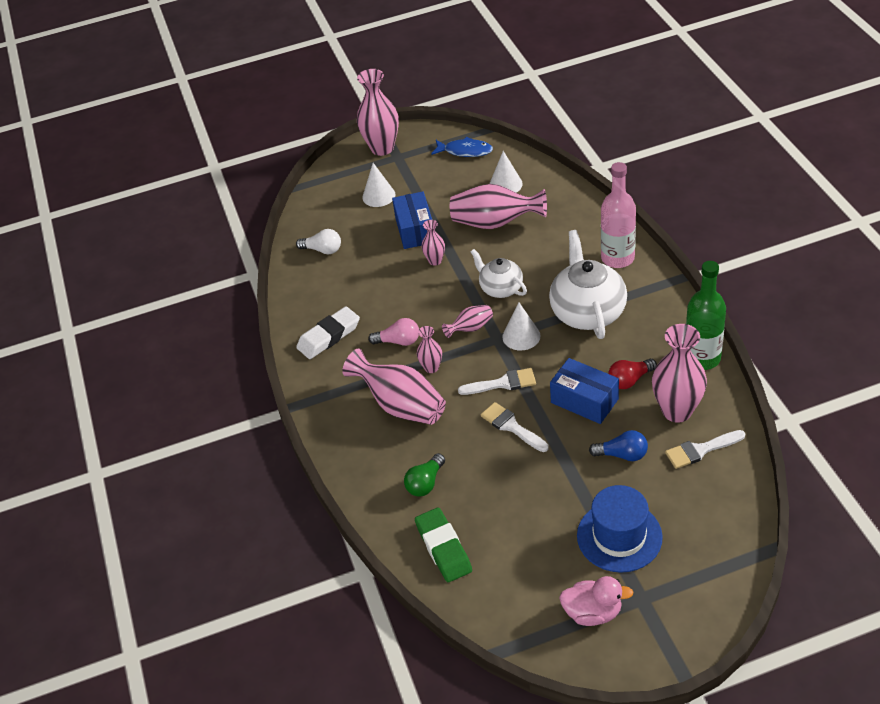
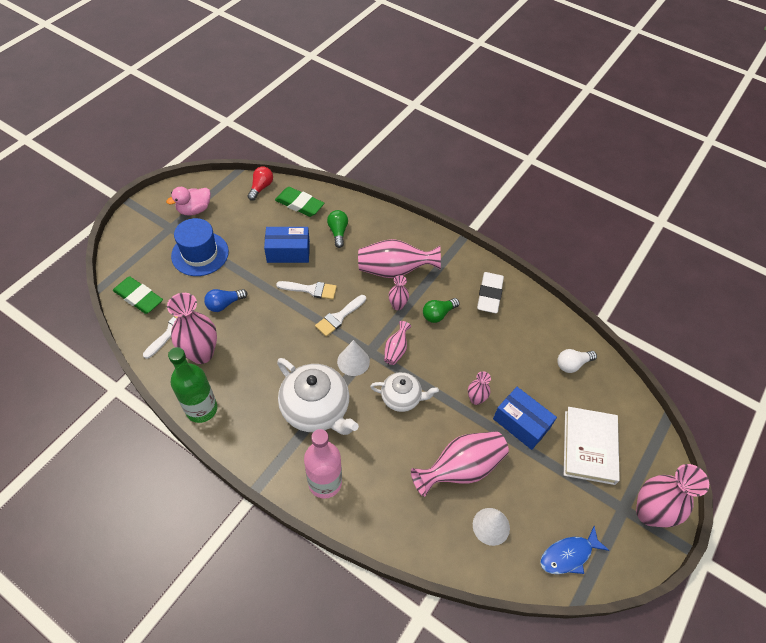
camera: 135 degrees right, 10 degrees up
(378, 196) = (589, 447): white cone -> white book
(398, 341) = (438, 314): pink light bulb -> green light bulb
(584, 401) = (272, 331): blue box -> blue box (288, 252)
(630, 380) = (248, 363): red light bulb -> red light bulb (261, 188)
(725, 511) = (139, 297): none -> green eraser

